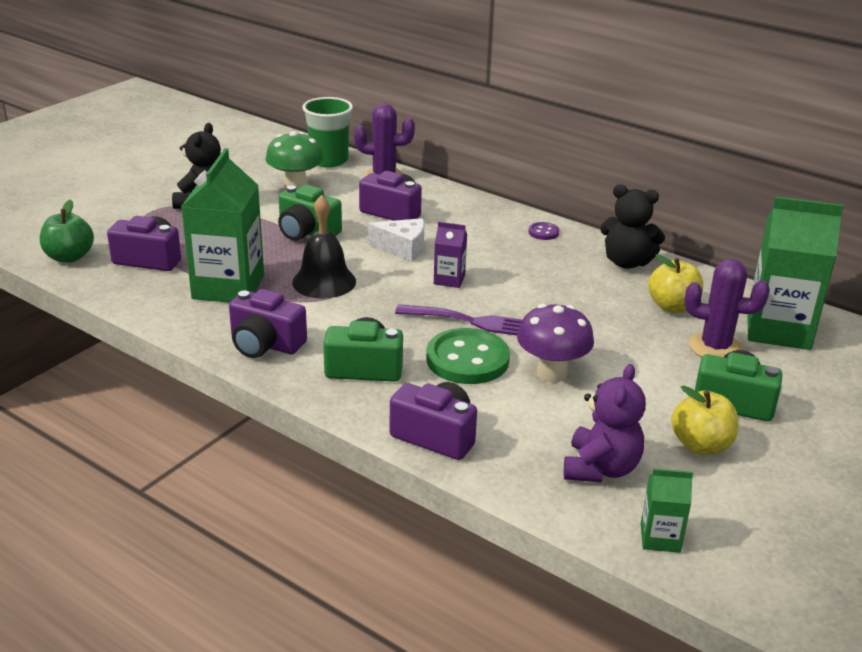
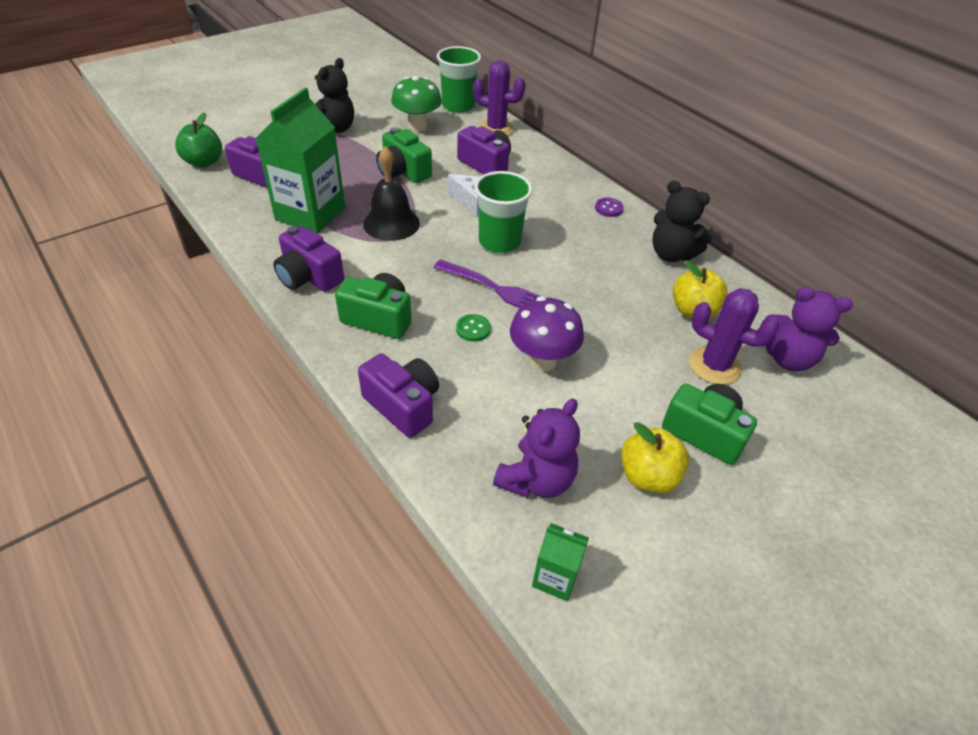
camera: 15 degrees right, 15 degrees up
(449, 279) = (499, 242): purple carton -> green cup
(467, 359) = (473, 329): green button -> green button, size x0.45
(778, 330) = (788, 358): green carton -> purple teddy bear

